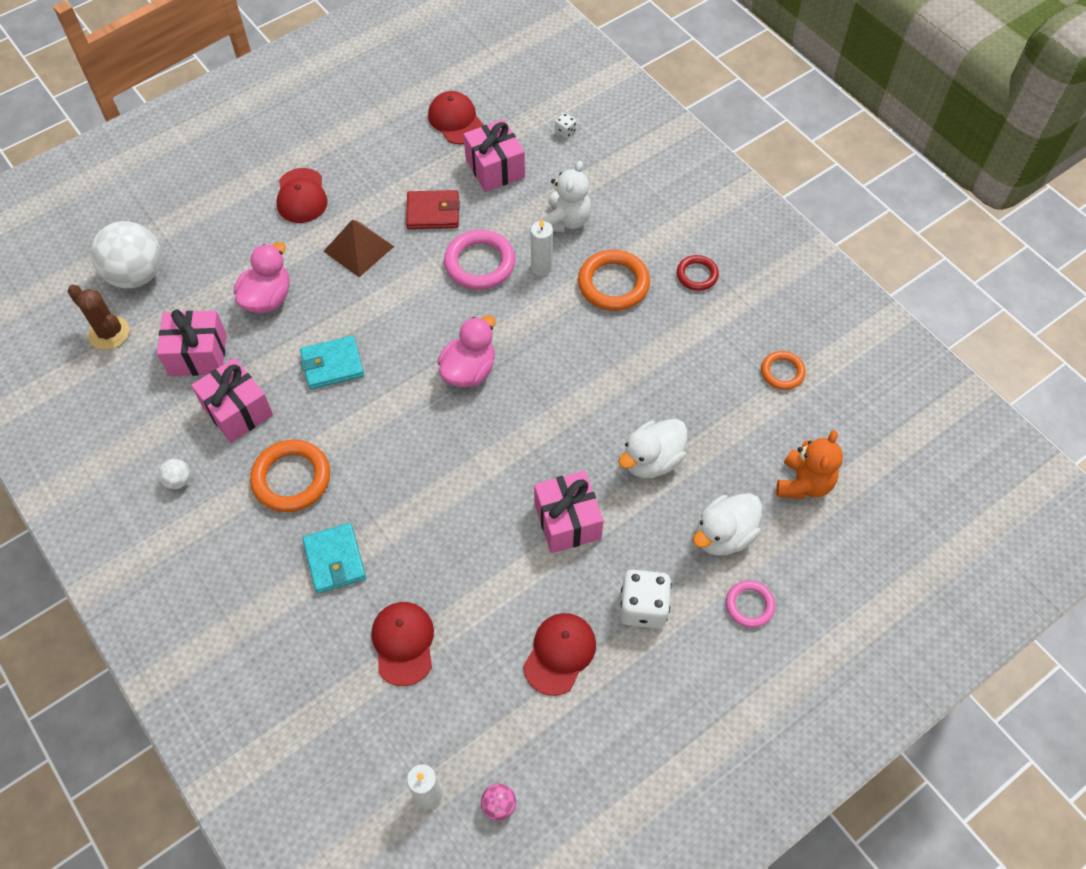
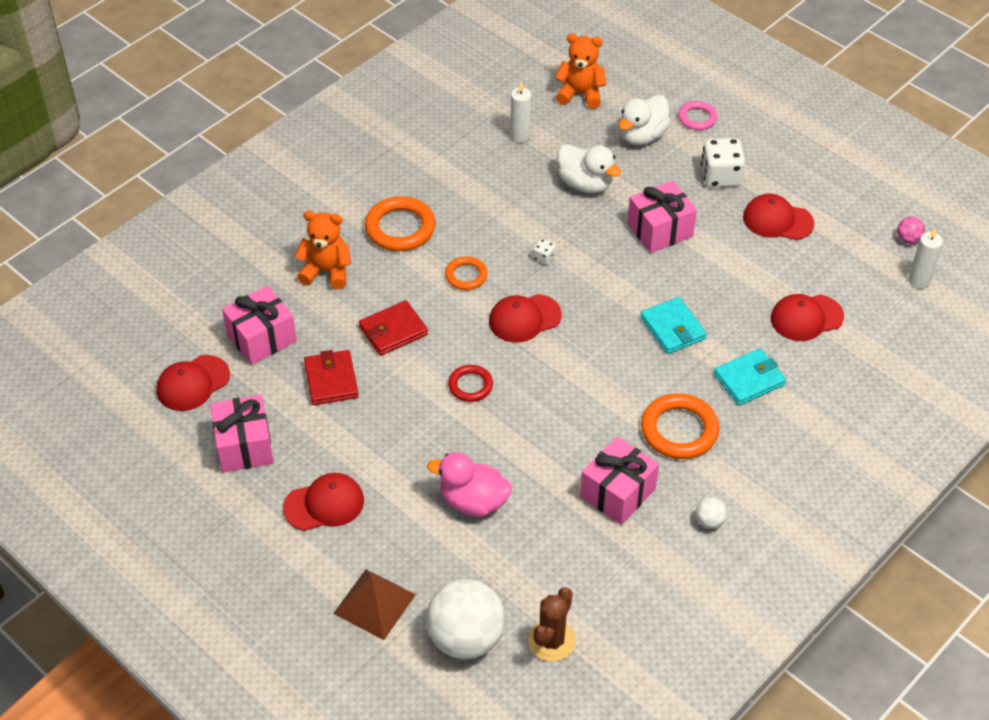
camera: 100 degrees left, 10 degrees down
(198, 354) = (559, 546): pink gift -> pink gift (244, 446)
(332, 364) = (543, 426): turquoise wallet -> turquoise wallet (672, 328)
(358, 248) = (391, 435): brown pyramid -> brown pyramid (374, 604)
(469, 370) = (524, 318): pink duck -> red cap
(480, 263) = (393, 331): pink ring -> red wallet
(541, 267) = (389, 282): white candle -> white candle (520, 136)
(565, 131) = (202, 287): white dice -> white dice (544, 257)
(566, 221) = (326, 271): white teddy bear -> orange teddy bear
(697, 275) = (378, 172): red ring -> red ring (470, 385)
(724, 535) = (642, 136): white duck -> white duck turned 90 degrees clockwise
(782, 372) = (475, 111): orange ring -> orange ring (466, 275)

